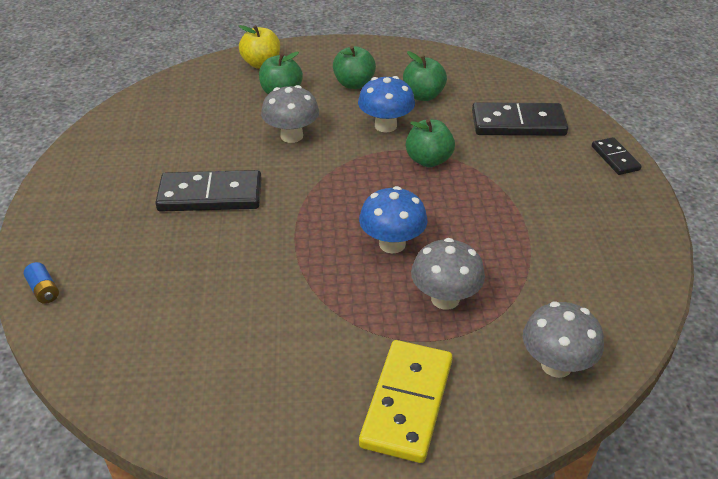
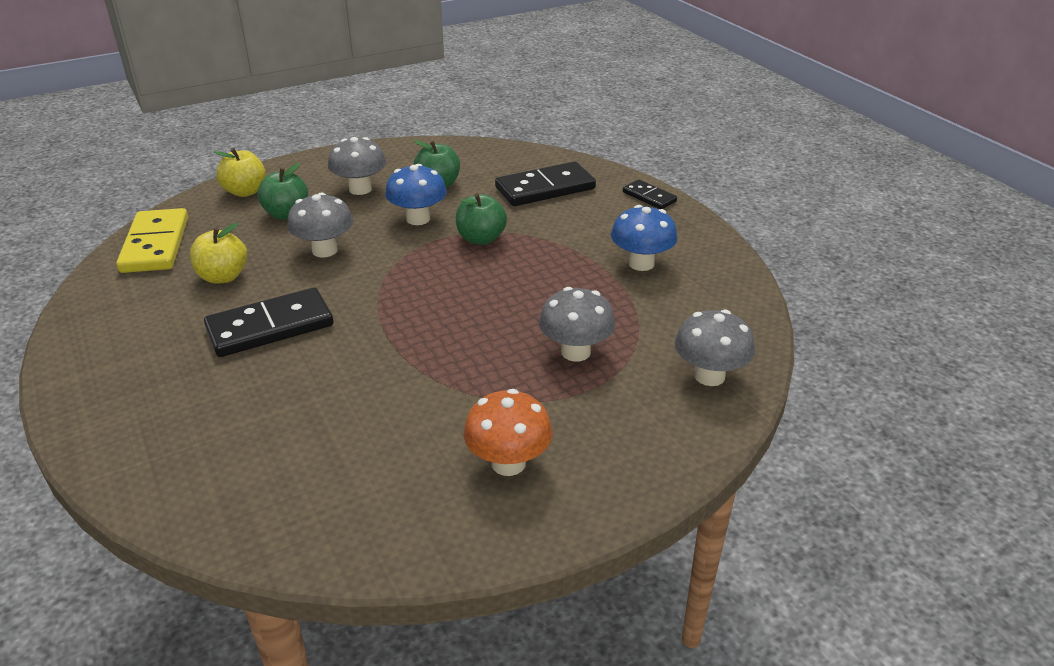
camera: 25 degrees left, 5 degrees down
(44, 290) = (128, 474): blue battery -> none
(201, 139) = (223, 277): none -> yellow apple
(322, 386) = (508, 463): none -> orange mushroom
(354, 84) = (360, 189): green apple -> grey mushroom
(392, 244) = (494, 320): blue mushroom -> blue mushroom (641, 263)
(407, 403) = (599, 450): yellow domino -> yellow domino (156, 245)

